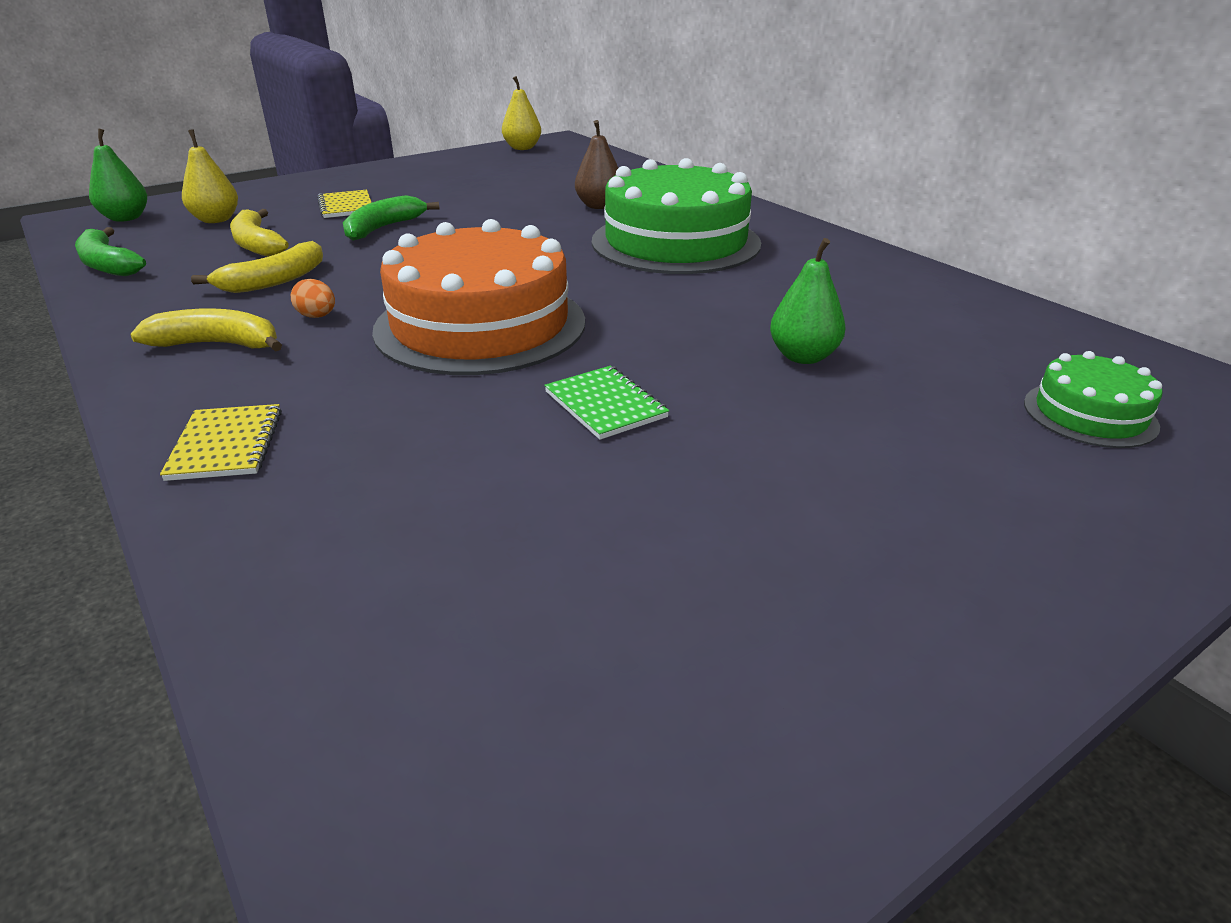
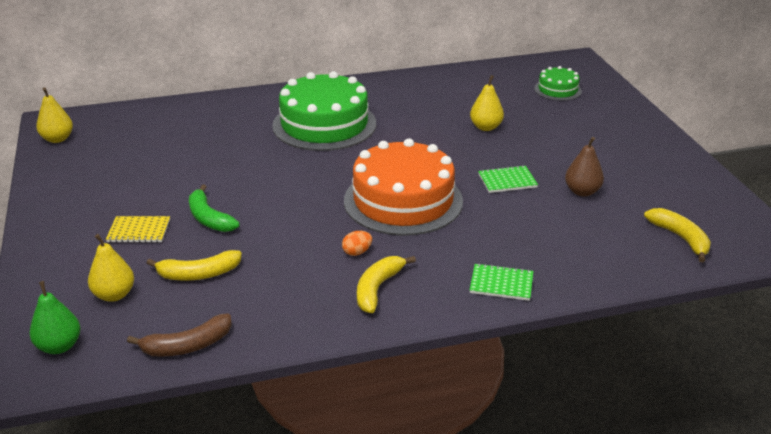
camera: 70 degrees left, 0 degrees up
(108, 265) = (187, 346): green banana -> brown banana
(226, 445) = (501, 284): yellow notebook -> green notebook
(274, 281) = (283, 267): yellow banana -> yellow banana (680, 238)
(599, 206) = (237, 134): brown pear -> brown pear (582, 192)
(803, 357) = (486, 127): green pear -> yellow pear

